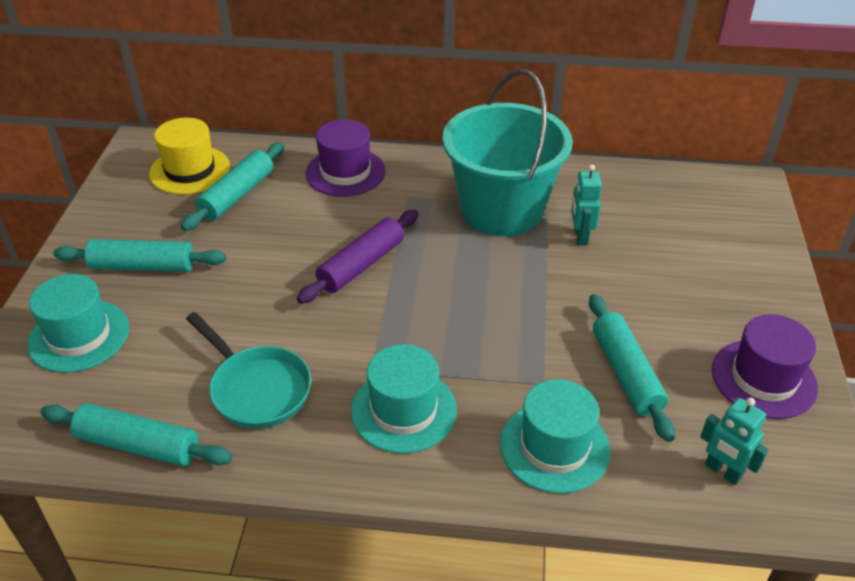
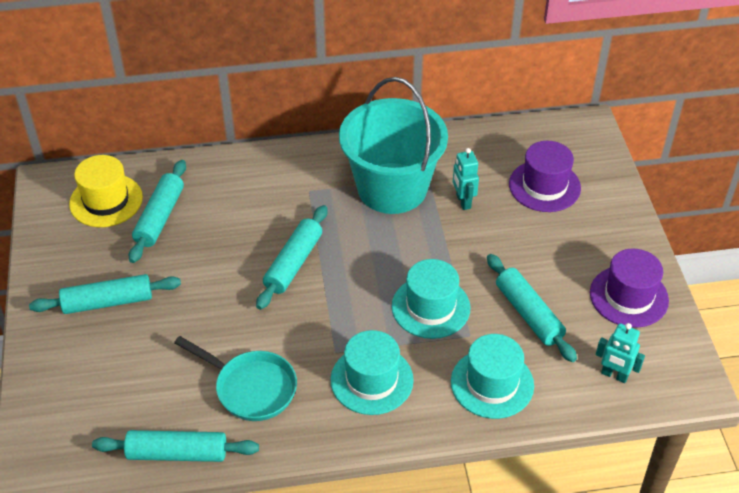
camera: 15 degrees left, 5 degrees up
(79, 336) = (84, 375): turquoise hat -> turquoise hat (430, 307)
(345, 172) = (246, 176): purple hat -> purple hat (544, 186)
(361, 265) = (293, 263): purple rolling pin -> turquoise rolling pin

